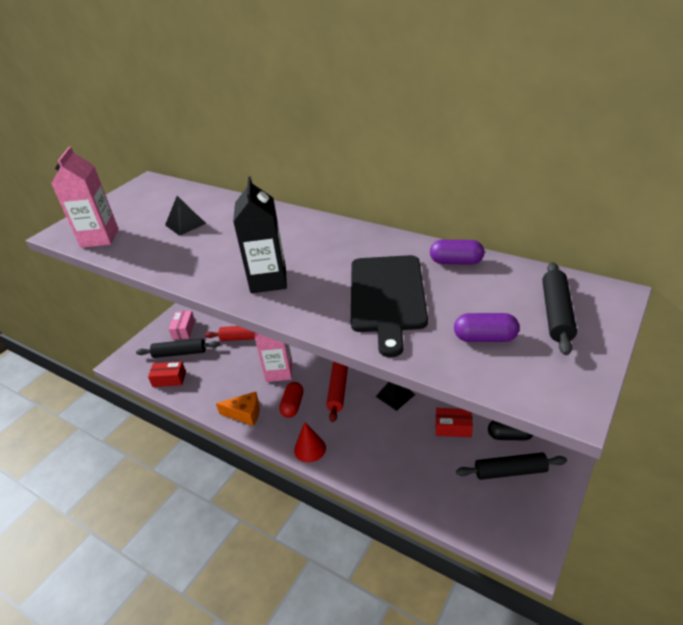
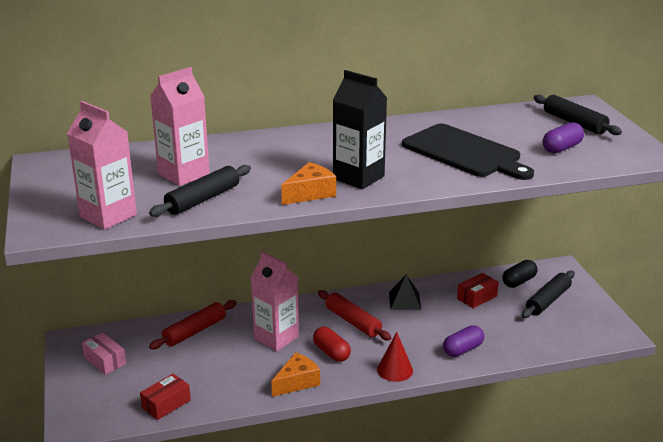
camera: 50 degrees left, 10 degrees down
(179, 353) = (138, 380): black rolling pin -> black rolling pin (203, 199)
(185, 224) = (184, 174): black pyramid -> pink carton
(215, 278) = (310, 193): none -> orange cheese
(456, 262) = (468, 119): purple capsule -> purple capsule (463, 349)

